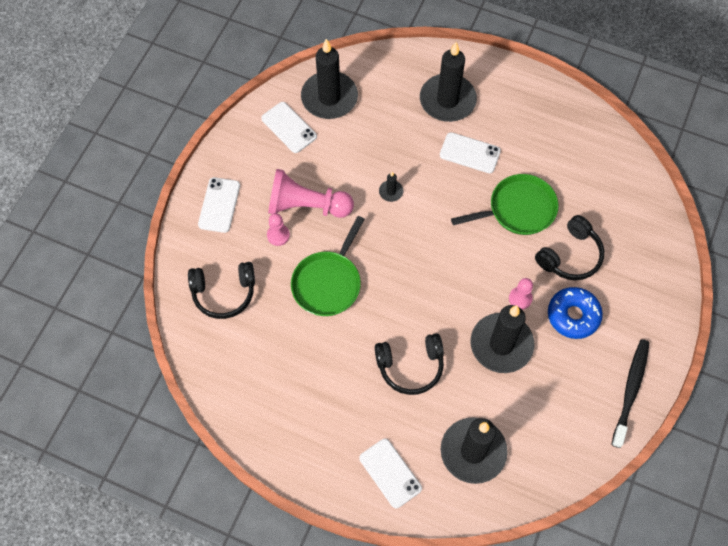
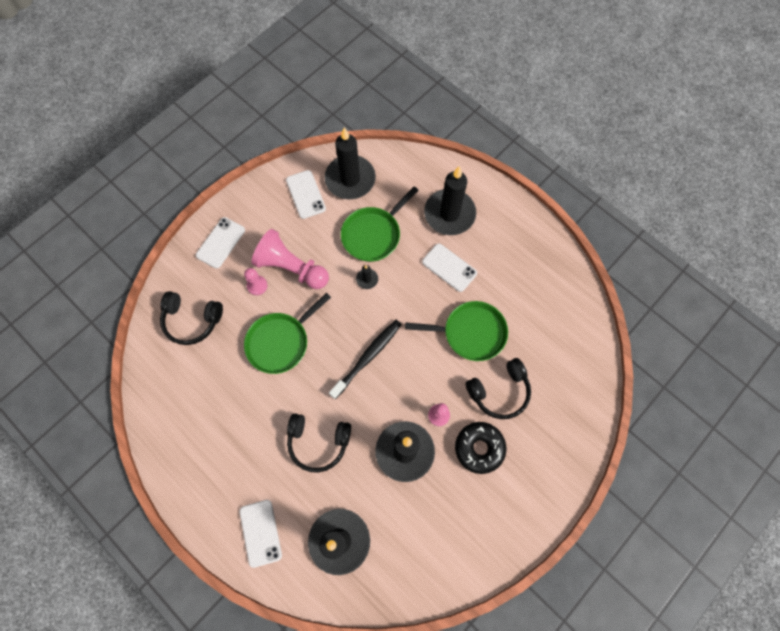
camera: 20 degrees right, 5 degrees up
(378, 145) = (373, 235): none -> green pan
(573, 316) = (479, 448): blue donut -> black donut
(630, 390) = (502, 538): black toothbrush -> black toothbrush (368, 357)

